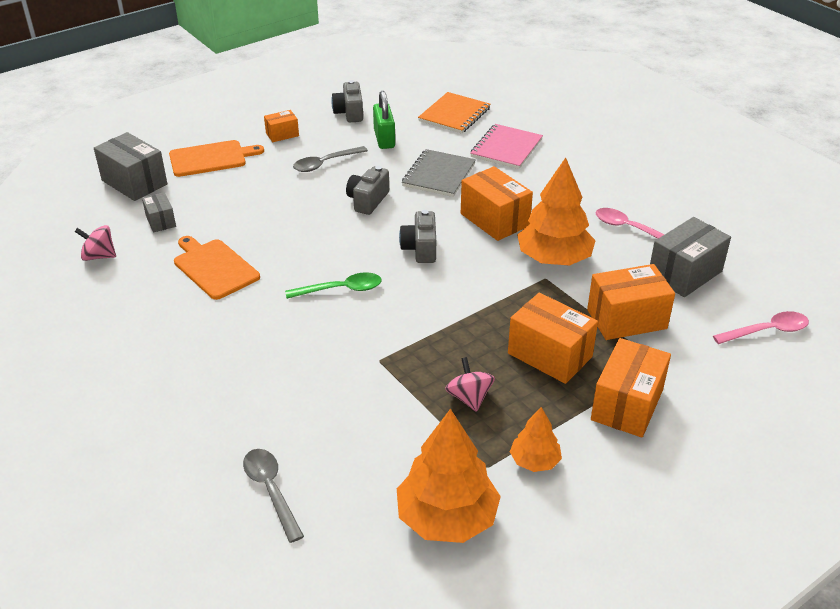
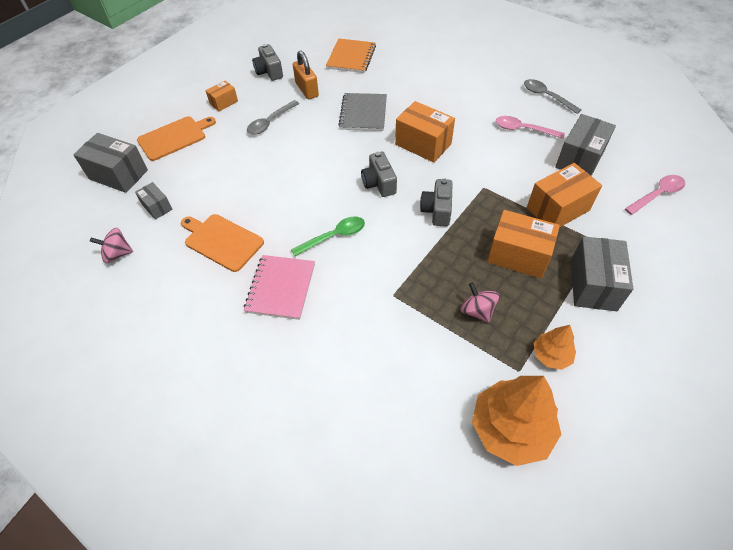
camera: 15 degrees left, 15 degrees up
(271, 491) = (362, 446): grey spoon -> grey spoon (546, 96)
(368, 201) = (319, 149): grey camera -> grey camera (437, 210)
(384, 139) = (307, 90): green padlock -> orange padlock
(506, 148) = (403, 79): pink notebook -> pink notebook (280, 288)
(554, 259) = (482, 168): orange tree -> none
(627, 405) = (593, 285): orange box -> grey box

